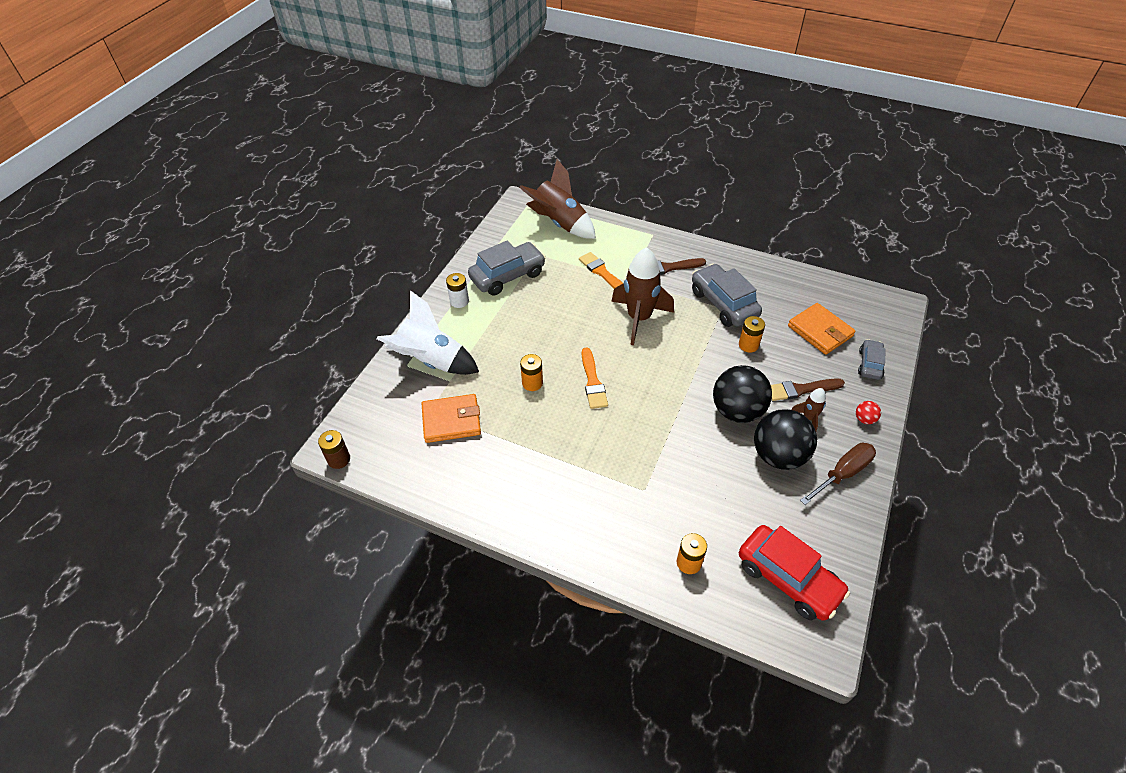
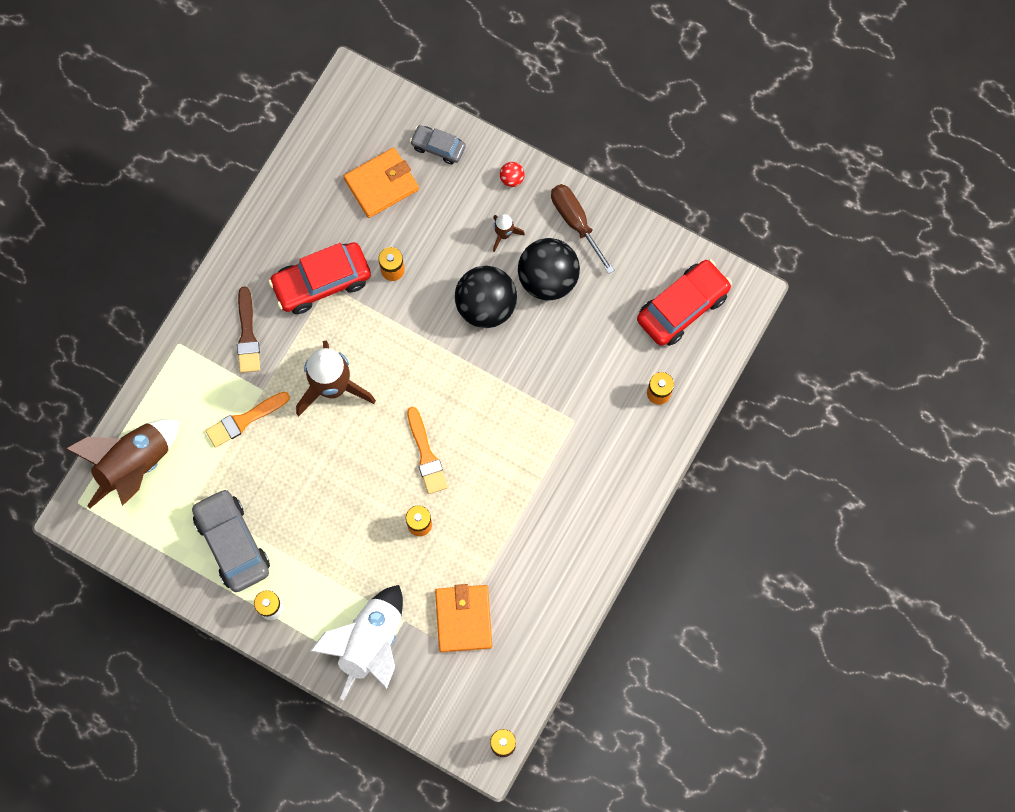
camera: 85 degrees left, 25 degrees up
(593, 382) = (426, 455): orange brush -> orange brush turned 75 degrees clockwise
(723, 304) = (321, 282): grey car -> red car
(801, 390) = (465, 231): brown brush -> none

